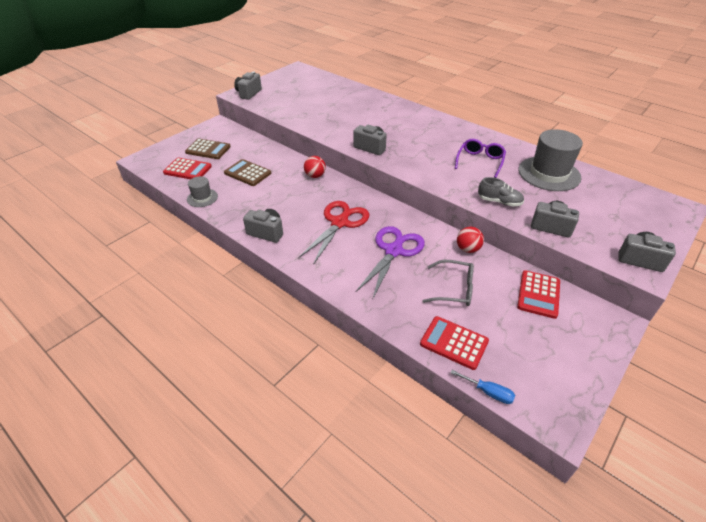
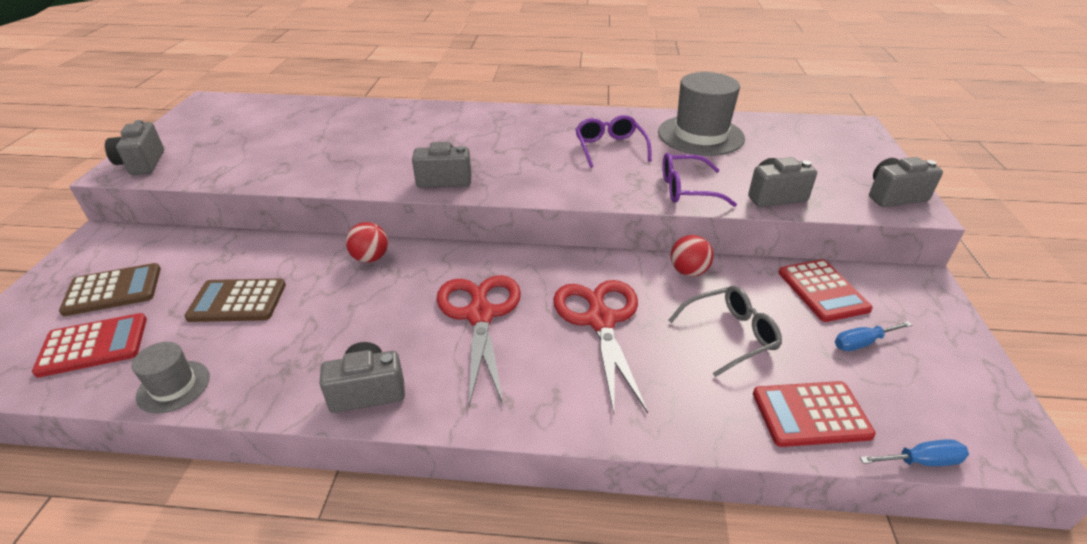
camera: 35 degrees left, 5 degrees down
(394, 251) = (600, 320): purple scissors -> red scissors
(499, 202) = (687, 189): grey shoe -> purple glasses
(528, 329) = (862, 343): none -> blue screwdriver

